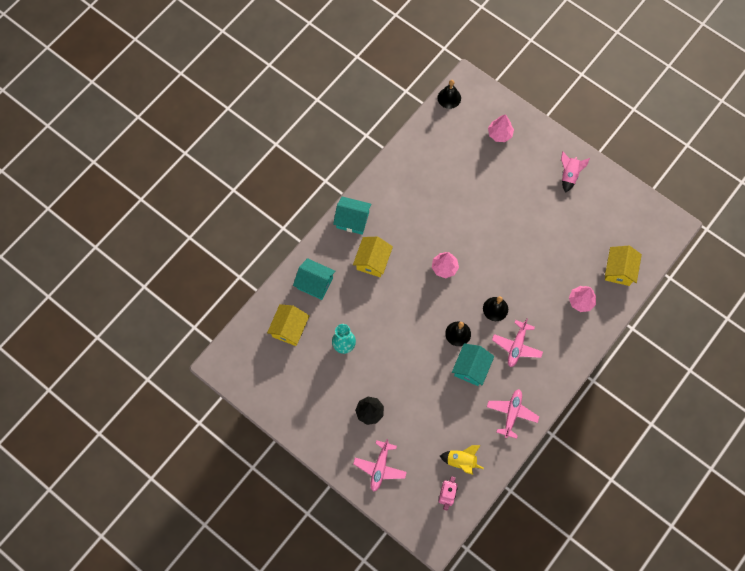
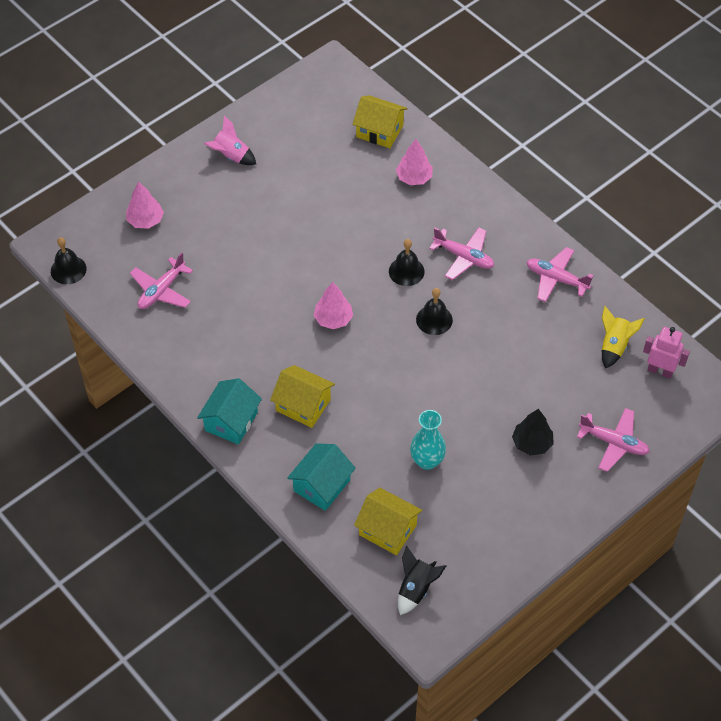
camera: 80 degrees left, 15 degrees down
(251, 352) = (416, 588): none -> black rocket
(444, 157) = (161, 290): none -> pink plane
(471, 368) = (486, 313): turquoise house -> none

